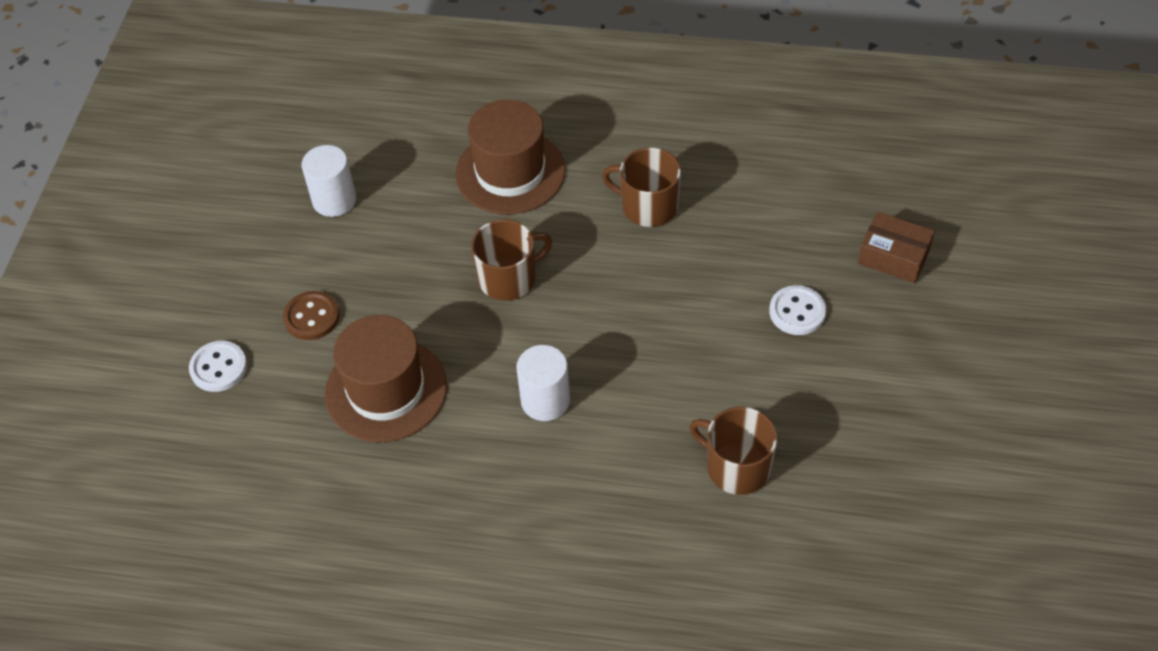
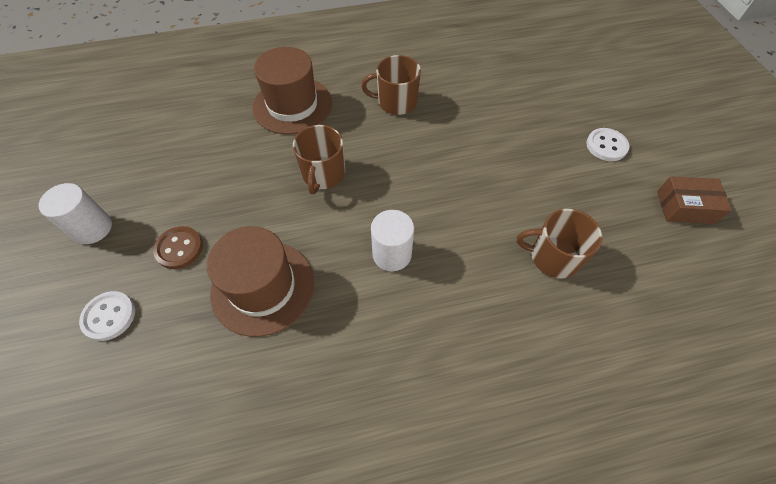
camera: 25 degrees left, 5 degrees up
(334, 200) = (168, 157): white cylinder -> white cylinder (92, 228)
(509, 278) = (323, 174): brown mug -> brown mug turned 150 degrees clockwise
(797, 312) = (528, 139): white button -> white button (606, 146)
(893, 256) = (563, 91): brown box -> brown box (685, 207)

